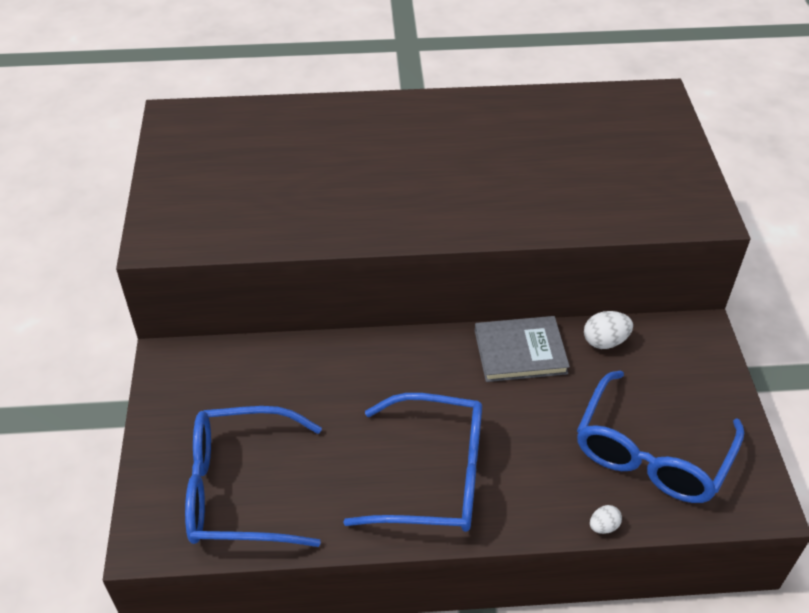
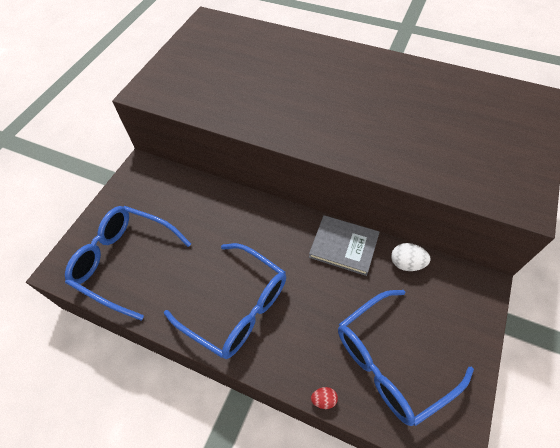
camera: 30 degrees right, 10 degrees up
(603, 526) = (323, 399): white egg -> red egg

